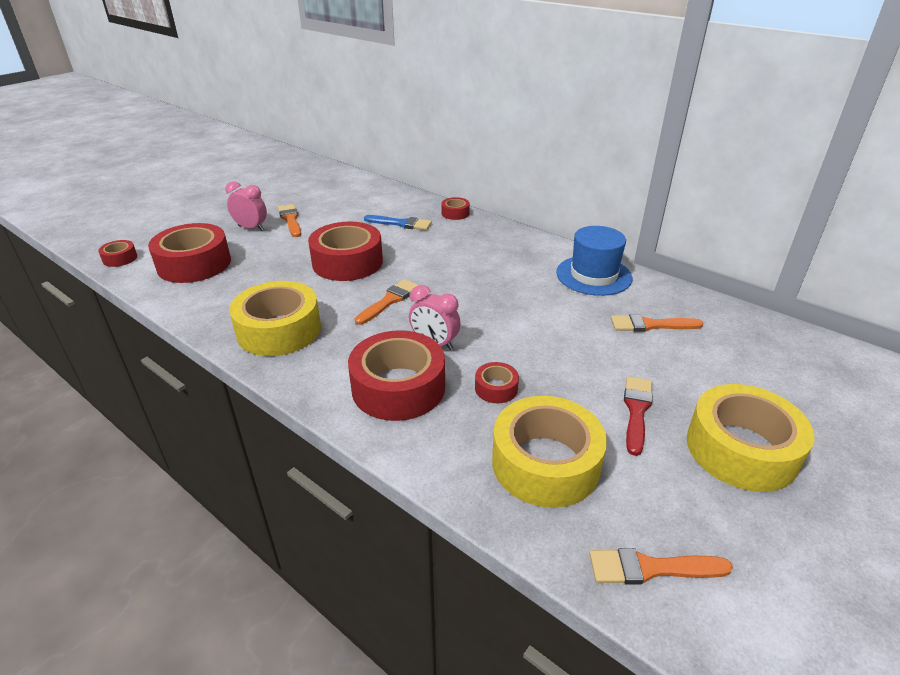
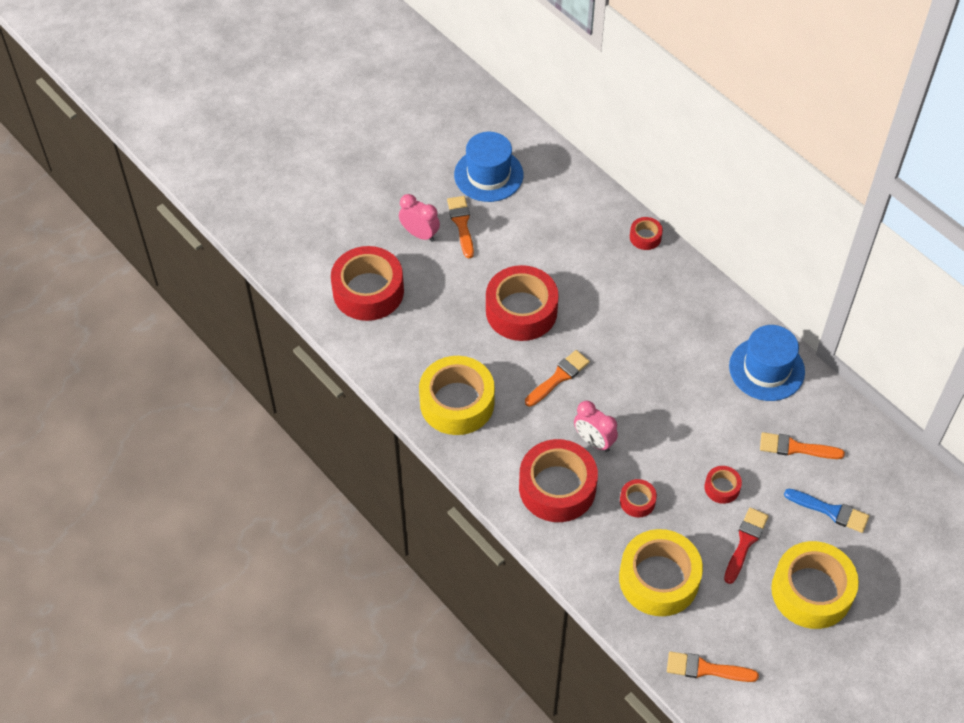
camera: 10 degrees right, 20 degrees up
(120, 258) = (293, 270): red tape -> red tape (722, 487)
(315, 195) = (488, 175): none -> blue hat
(401, 223) = (582, 249): blue brush -> blue brush (830, 511)

